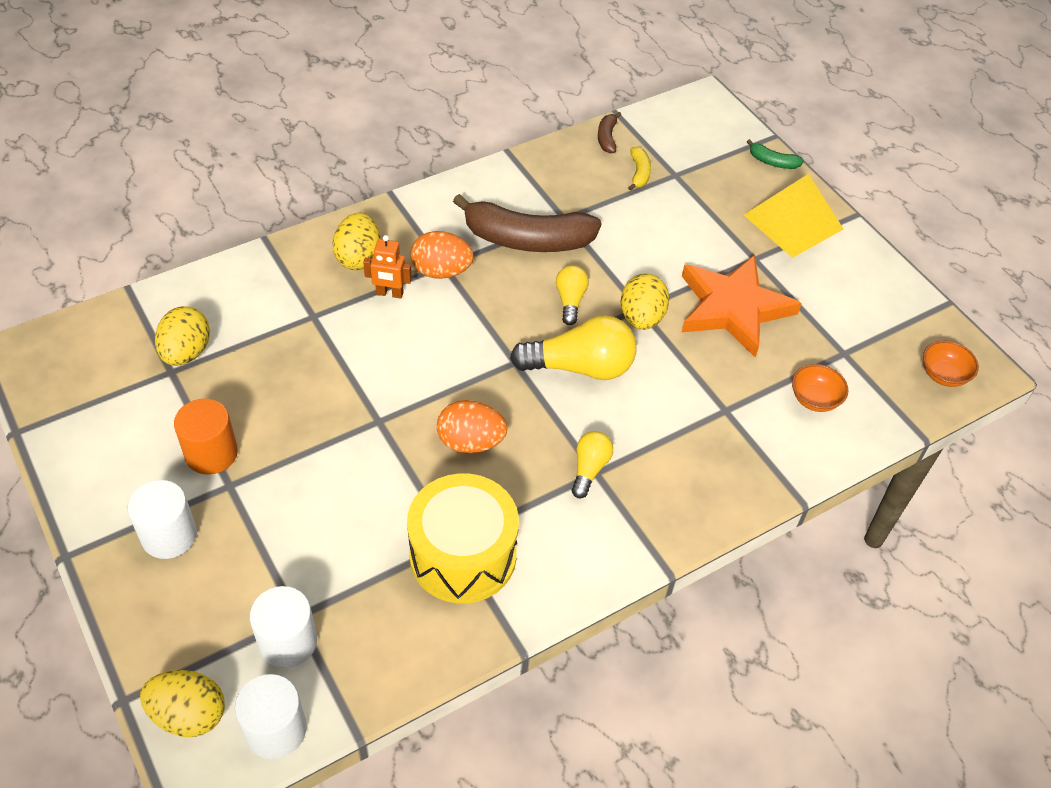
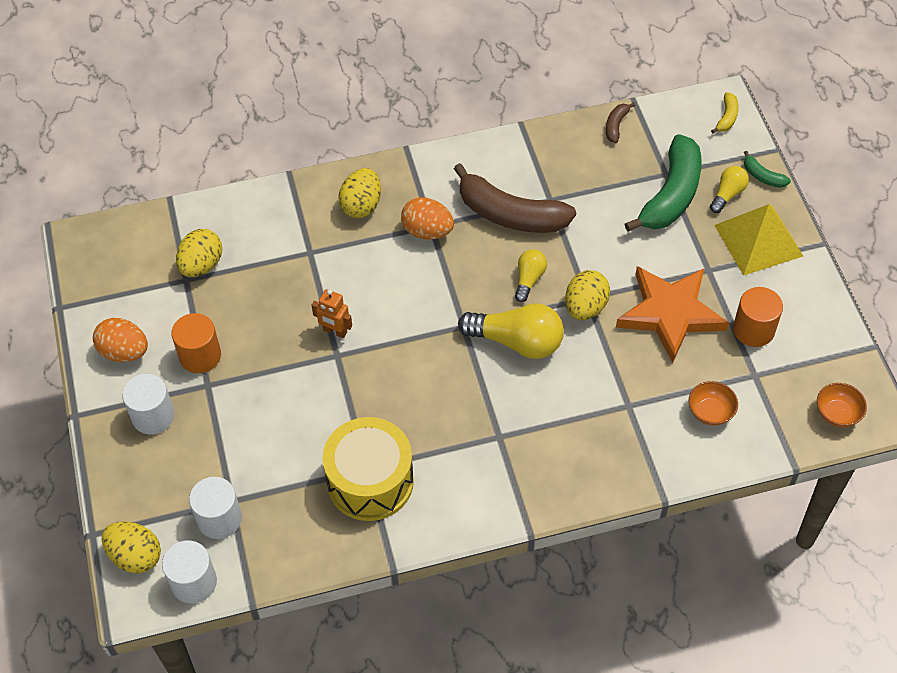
camera: 20 degrees right, 5 degrees up
(389, 293) = (378, 244): orange robot -> orange robot (335, 331)
(471, 442) = (405, 389): orange egg -> orange egg (124, 352)
(589, 469) = (494, 432): yellow light bulb -> yellow light bulb (727, 194)
(639, 173) = (633, 166): yellow banana -> yellow banana (727, 117)
(688, 194) = (671, 195): none -> green banana
(824, 308) = (753, 329): none -> orange cylinder

